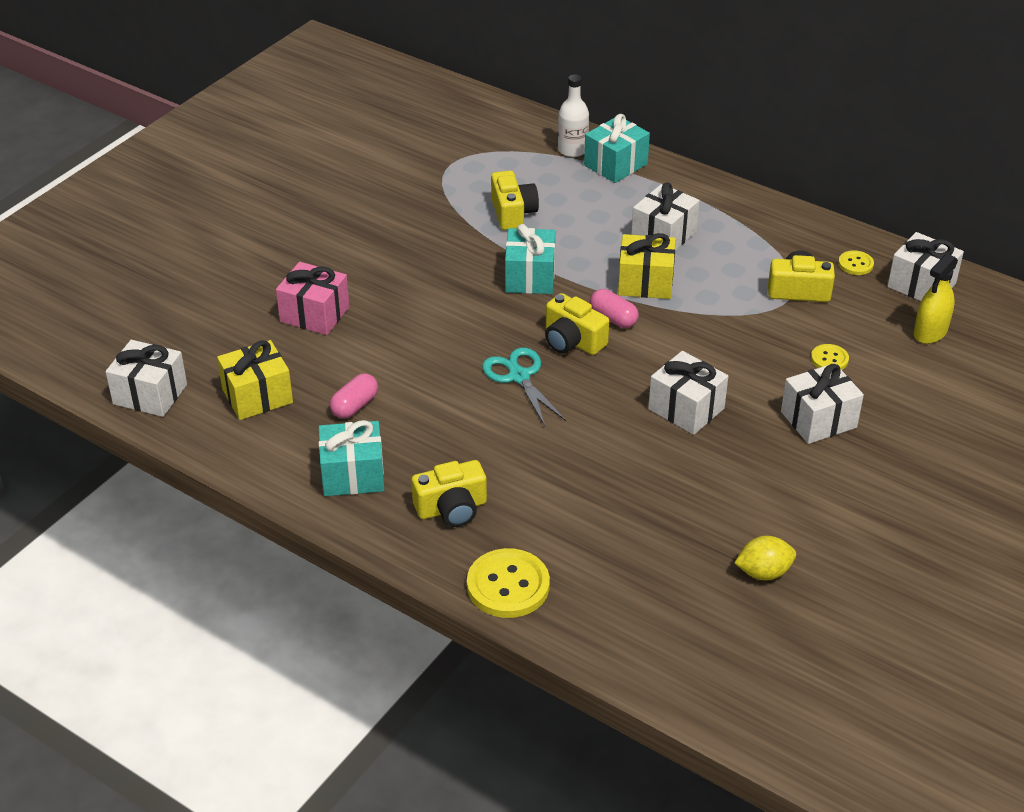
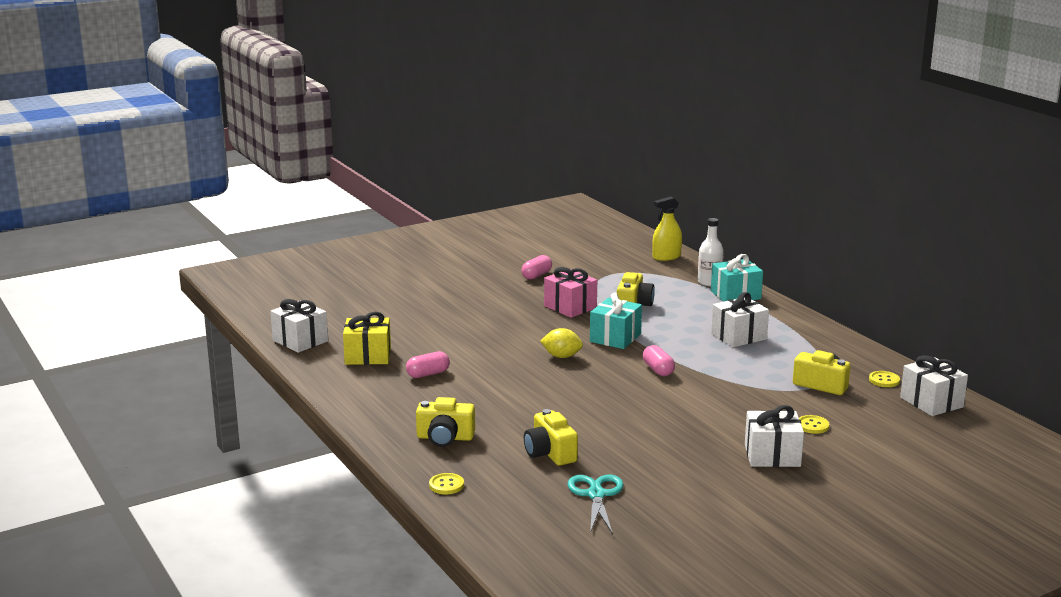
camera: 25 degrees right, 20 degrees down
(314, 314) = (444, 326): pink gift -> pink gift (570, 307)
(353, 475) = (393, 406): turquoise gift -> none
(363, 191) = (536, 275): none -> pink capsule
(508, 585) = (446, 485): yellow button -> yellow button, size x0.52
(519, 376) = (558, 384): turquoise scissors -> turquoise scissors (596, 495)
(572, 341) = (616, 375): yellow camera -> yellow camera (550, 453)
(645, 282) = (701, 357): yellow gift -> none
(686, 409) = (669, 427): white gift -> none
(763, 572) = (647, 526): yellow lemon -> yellow lemon (561, 356)
(930, 332) = (915, 429): yellow spray bottle -> yellow spray bottle (666, 257)

